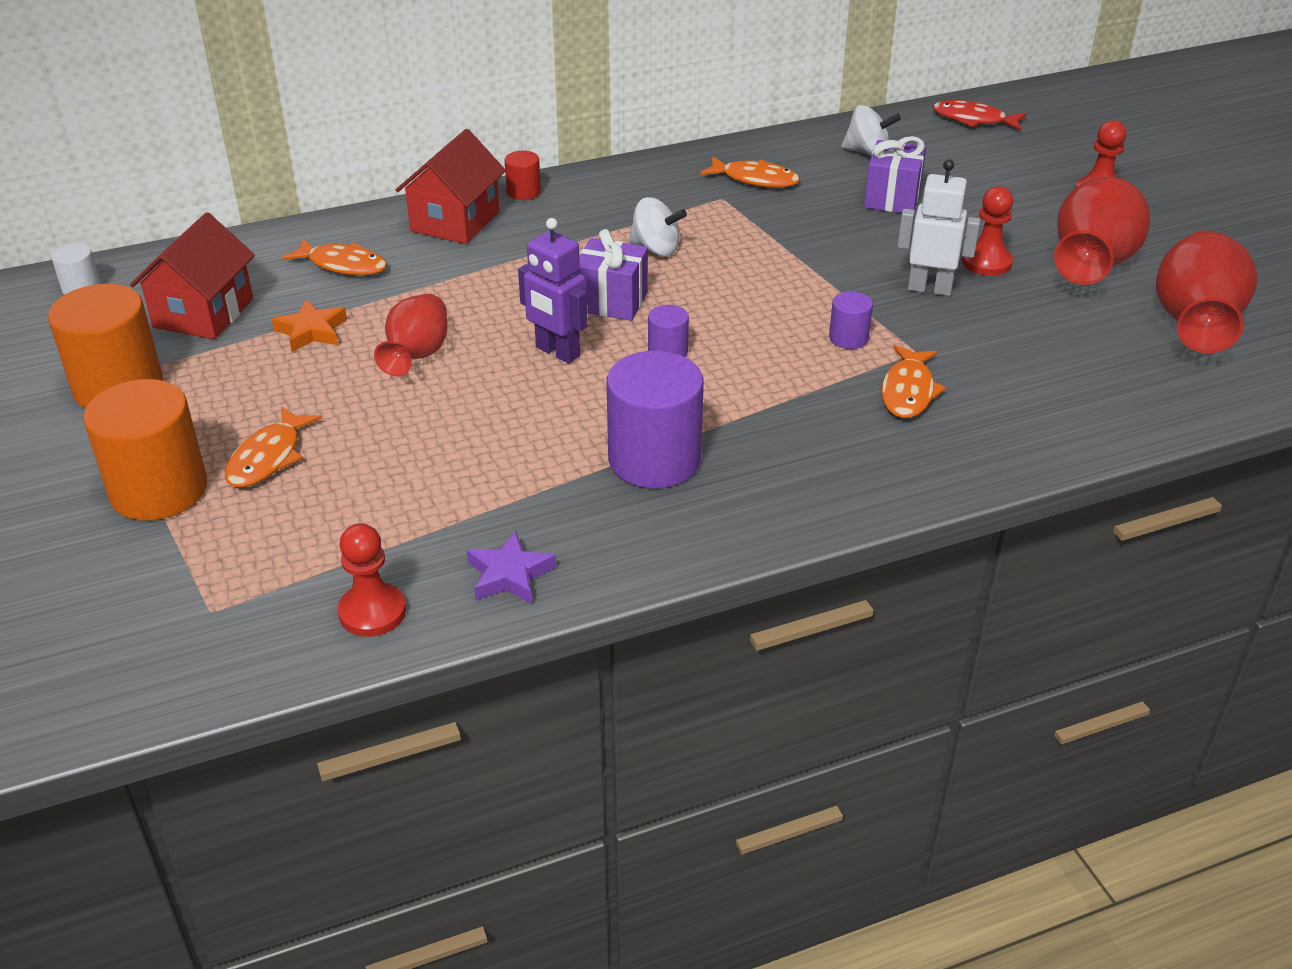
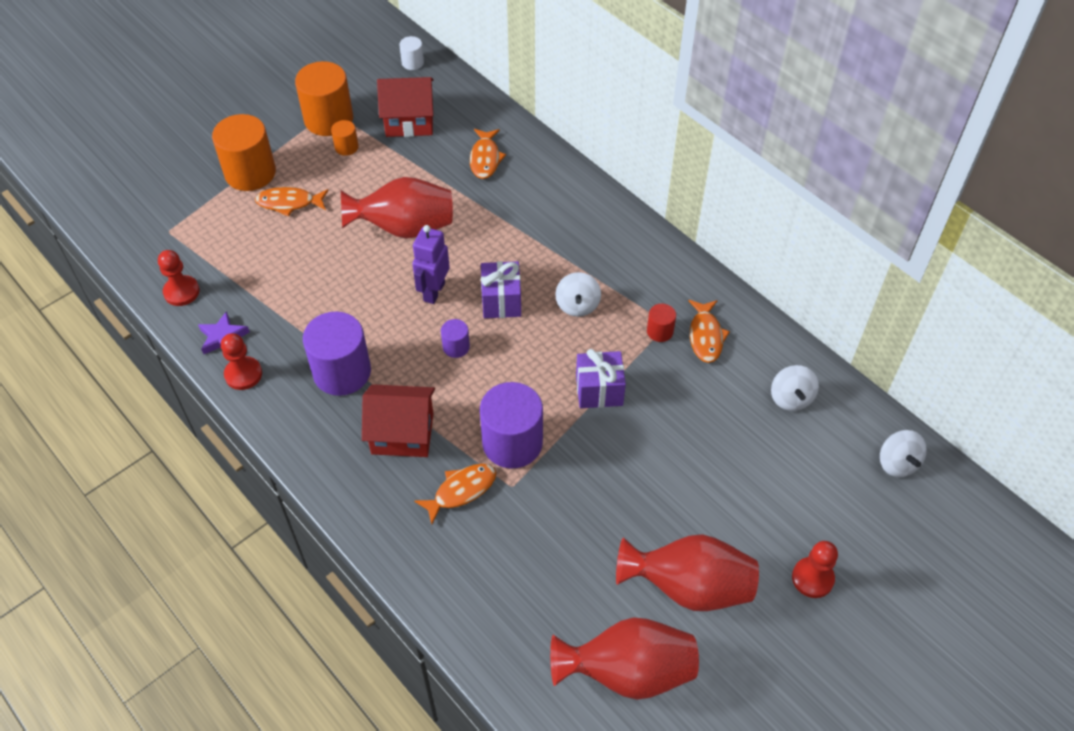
camera: 70 degrees right, 15 degrees up
(199, 380) = (346, 147): none -> orange cylinder
(311, 331) = (410, 173): orange star -> none
(417, 355) = (404, 228): red vase -> red vase, size x1.58
(455, 221) = (561, 191): red house -> red house (402, 433)
(523, 192) = (617, 212): red cylinder -> red cylinder (660, 331)
(848, 338) = (512, 443): purple cylinder -> purple cylinder, size x2.11
(892, 198) = (723, 430): purple gift -> purple gift (599, 390)
(908, 391) = (461, 491): orange fish -> orange fish turned 150 degrees clockwise
(929, 288) = (599, 480): white robot -> none
(973, 119) = (897, 463): red fish -> white spinning top
(986, 262) = (655, 511): red pawn -> red pawn (243, 374)

